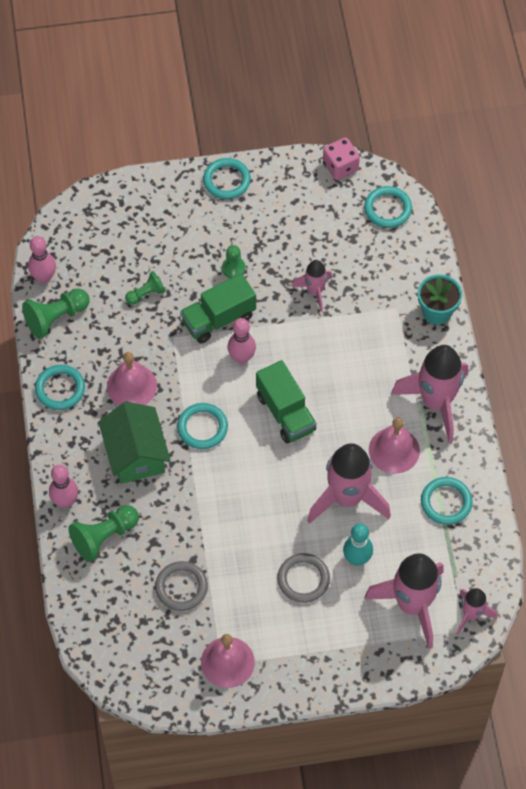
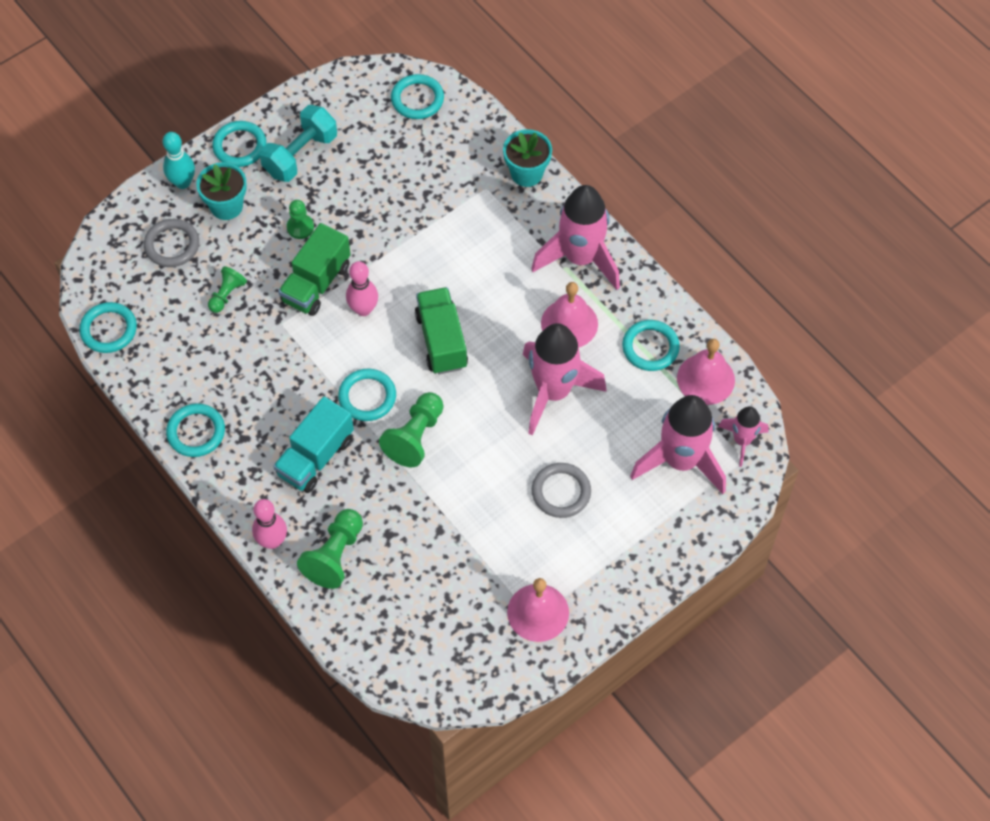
camera: 30 degrees left, 0 degrees up
(44, 277) = (109, 329): pink bowling pin -> turquoise ring
(56, 318) = (147, 364): green pawn -> green pawn (415, 437)
(131, 386) = (269, 392): pink bell -> pink bell (705, 379)
(136, 454) = (316, 457): green house -> turquoise truck
(181, 587) = (445, 564): grey ring -> grey ring (172, 245)
(188, 224) = (226, 206): none -> turquoise flower pot
(269, 210) = (300, 155): none -> turquoise dumbbell
(286, 413) = (441, 341): green truck -> green truck turned 135 degrees counterclockwise
(315, 291) = (396, 210): pink rocket -> none
(340, 167) = (345, 81): pink dice -> none
(357, 559) = (600, 445): turquoise bowling pin -> turquoise bowling pin (182, 182)

